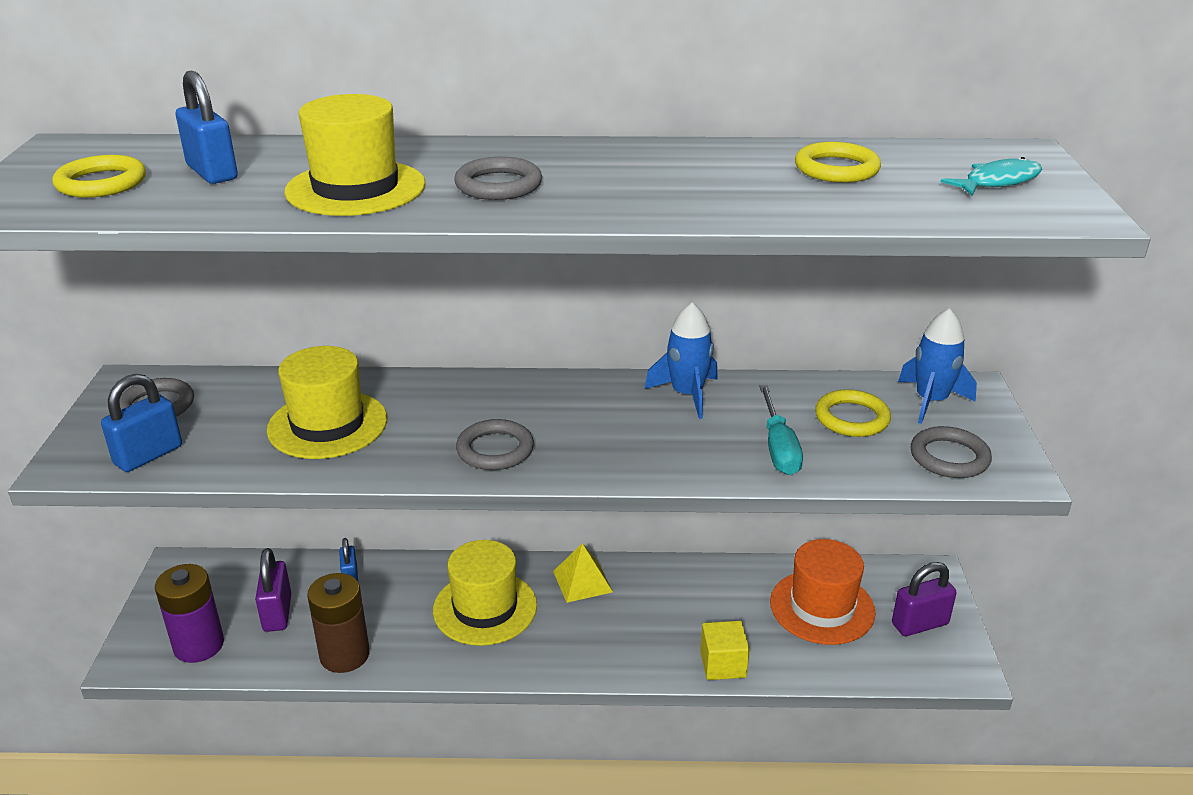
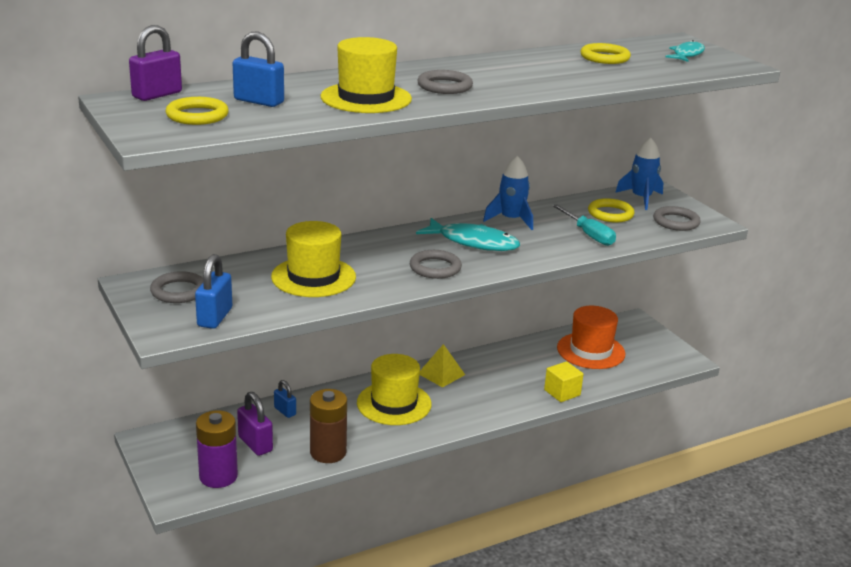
camera: 30 degrees left, 5 degrees down
(593, 420) = (473, 242): none -> turquoise fish
(919, 624) = (648, 345): purple padlock -> purple padlock (157, 95)

